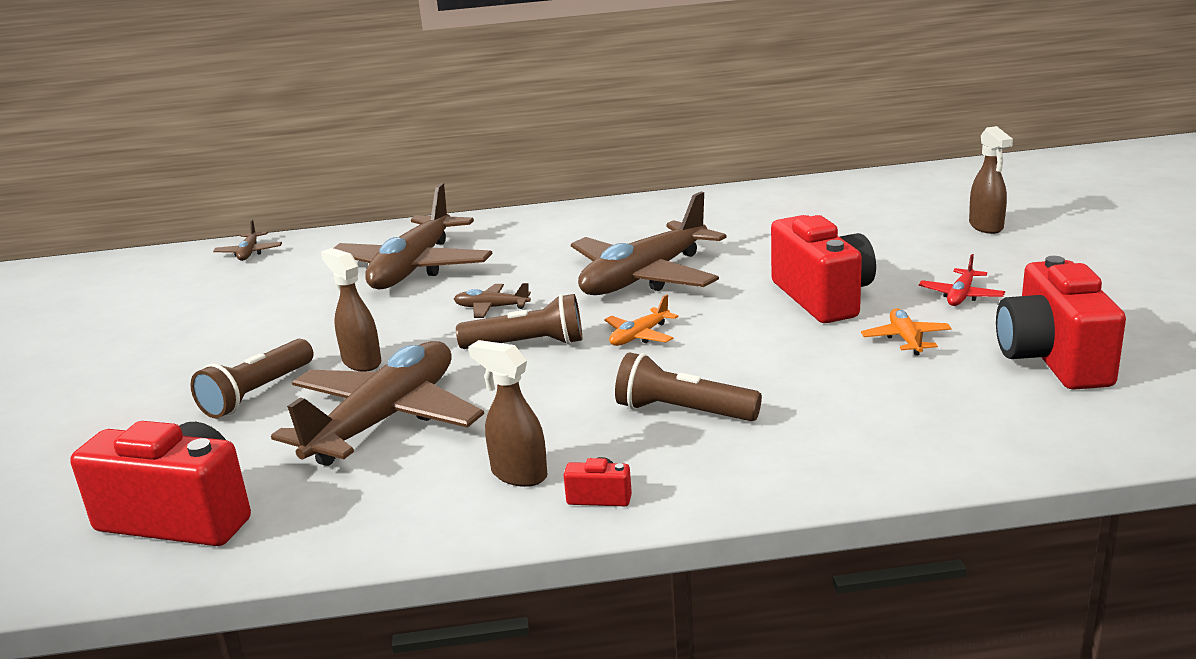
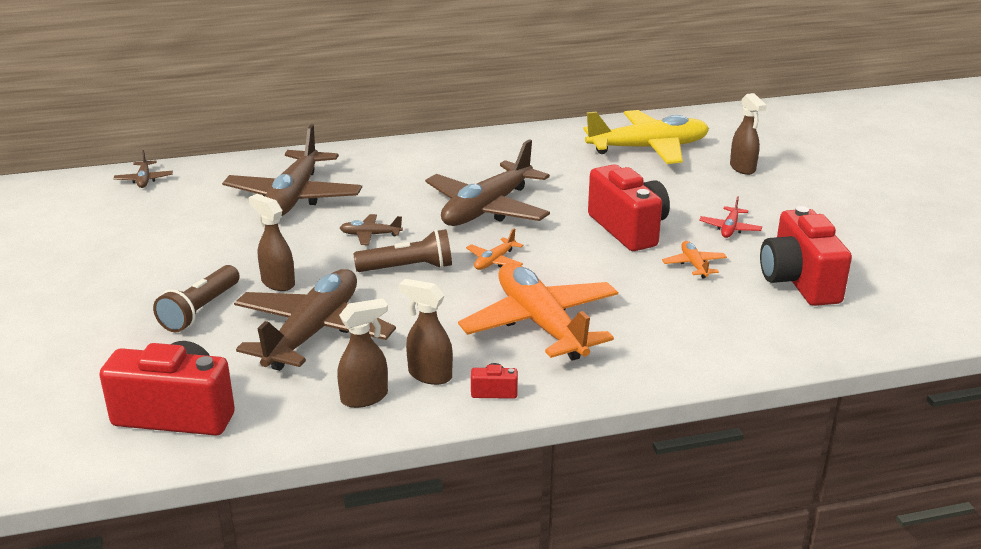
camera: 10 degrees left, 5 degrees up
(425, 501) = (365, 397): none -> brown spray bottle
(683, 412) = (541, 324): brown flashlight -> orange plane
(864, 208) = (648, 148): none -> yellow plane

